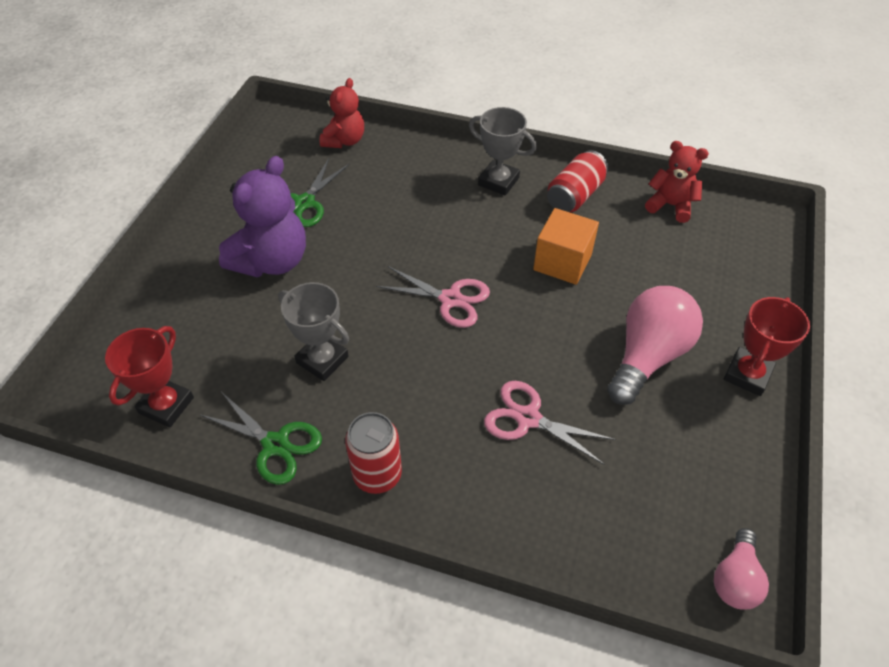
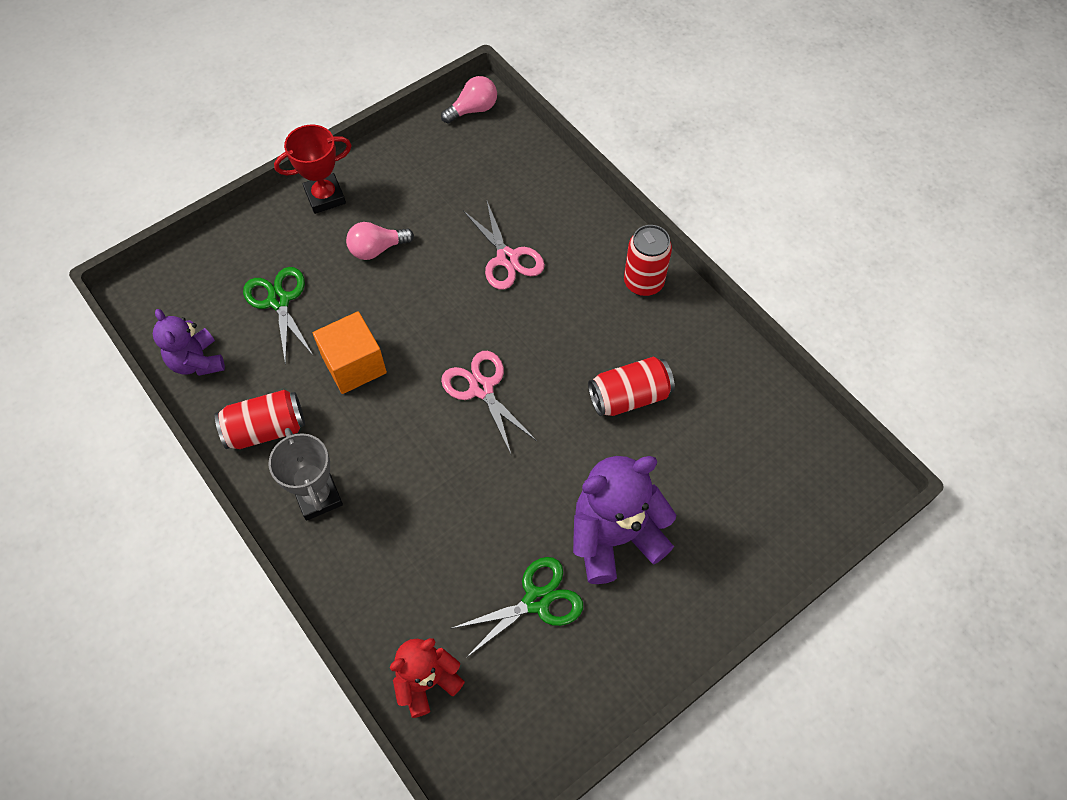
camera: 145 degrees left, 10 degrees up
(166, 405) = (780, 431): red trophy -> none
(275, 445) = (706, 346): green scissors -> green scissors (279, 300)
(322, 360) = (629, 396): grey trophy -> red can
(647, 356) = (377, 249): pink light bulb -> pink light bulb, size x0.57
(670, 205) = (197, 361): red teddy bear -> purple teddy bear

